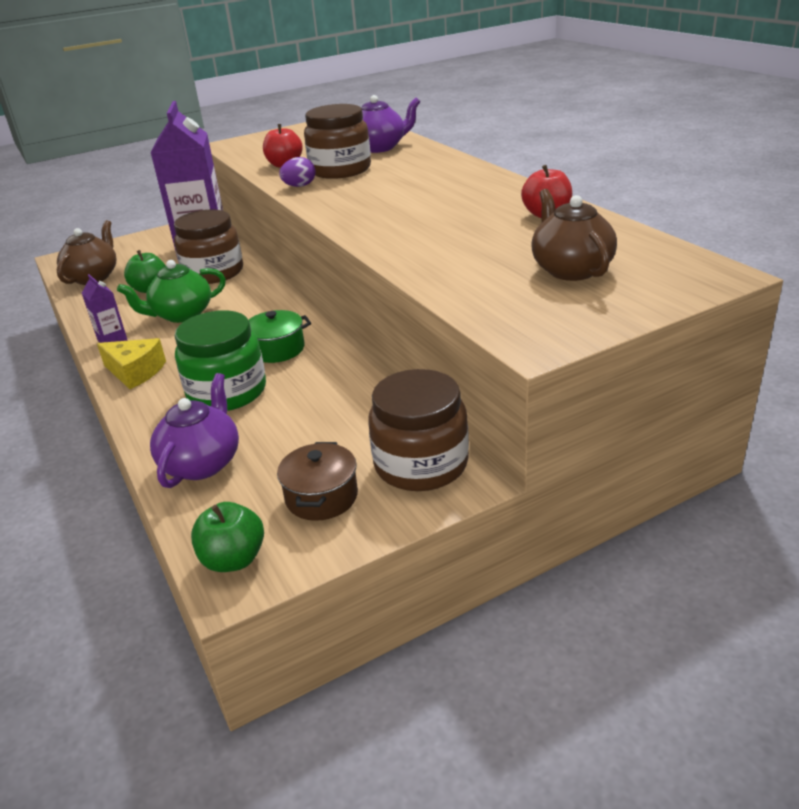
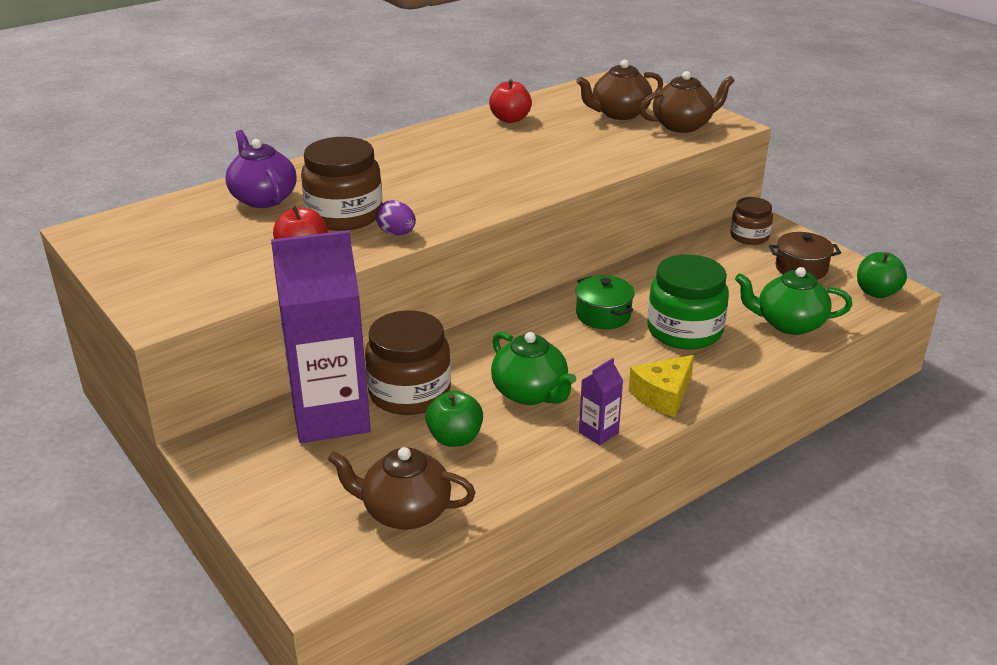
camera: 100 degrees left, 0 degrees up
(135, 372) = (663, 395): yellow cheese -> yellow cheese turned 150 degrees counterclockwise
(202, 463) = (788, 323): purple teapot -> green teapot
(421, 464) = (749, 236): brown jar -> brown jar, size x0.59
(529, 308) = (683, 125): none -> brown teapot

